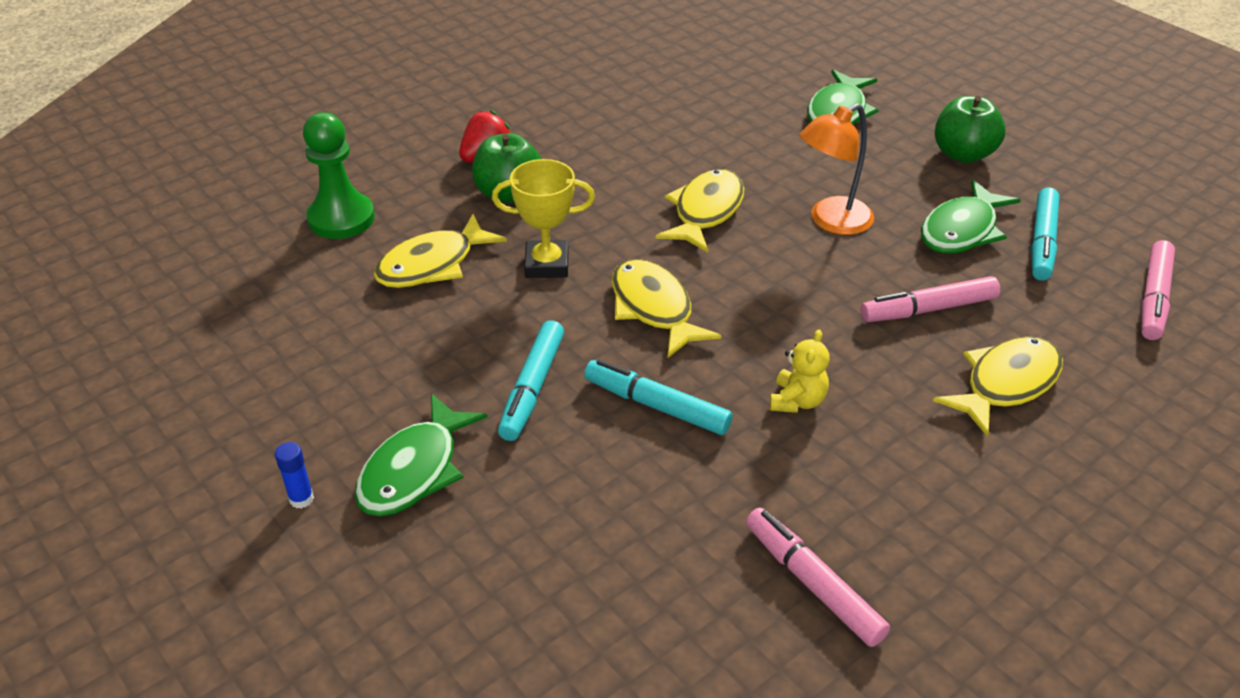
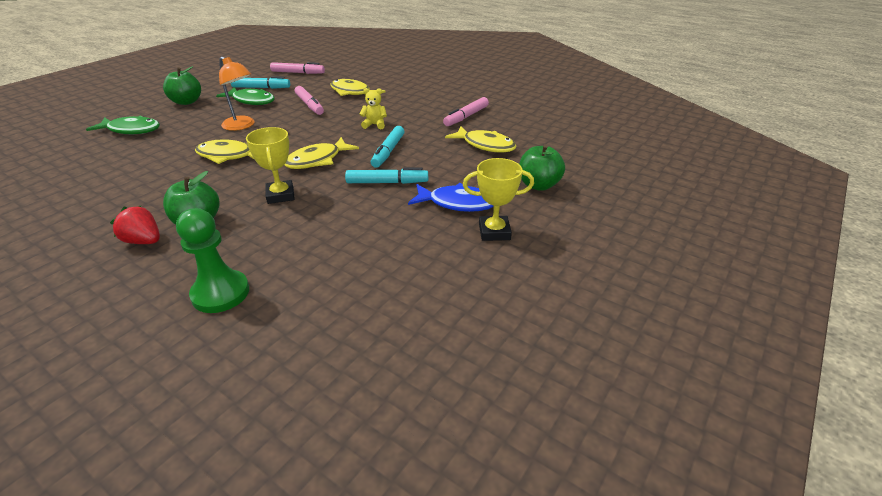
camera: 105 degrees left, 5 degrees down
(301, 499) = (494, 232): blue glue stick -> yellow trophy
(413, 622) = (538, 185): none -> green apple
(414, 470) = (457, 203): green fish -> blue fish
(432, 264) = (282, 236): yellow fish -> yellow fish (485, 145)

